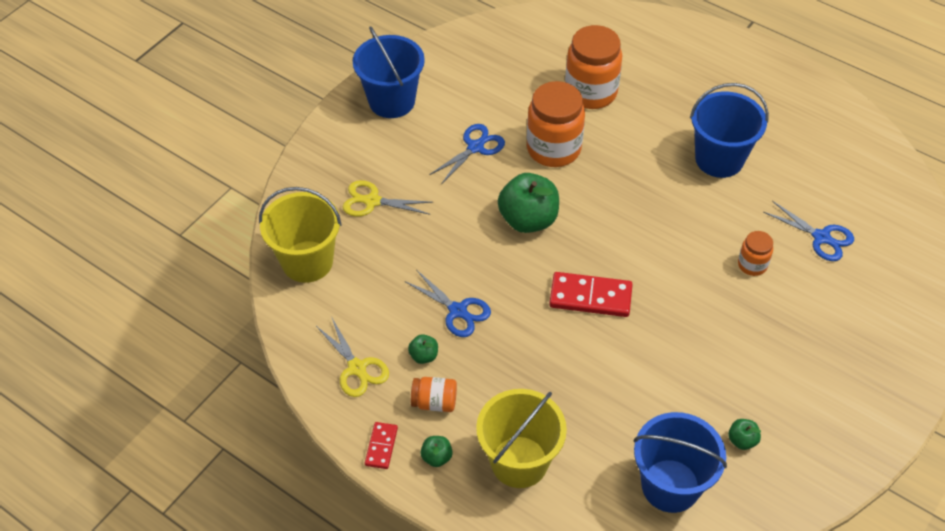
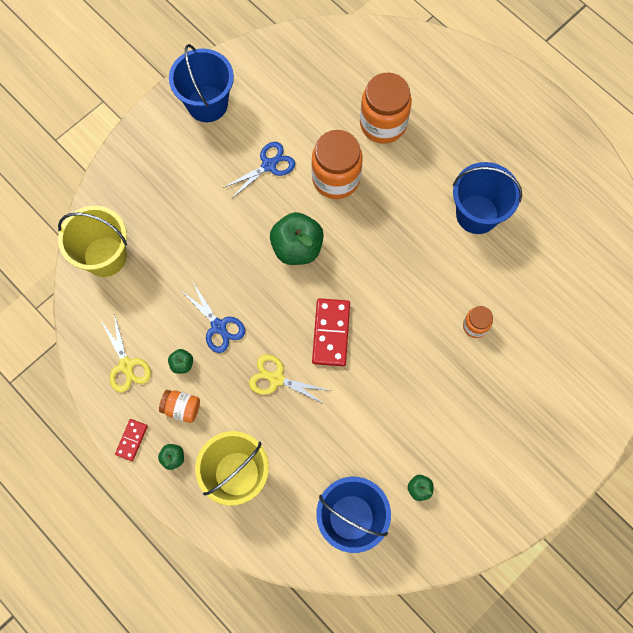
camera: 10 degrees right, 20 degrees up
(372, 201) = (170, 206): yellow scissors -> yellow scissors (276, 379)
(590, 297) = (331, 333): red domino -> red domino turned 75 degrees clockwise
(821, 237) = (542, 309): blue scissors -> none

